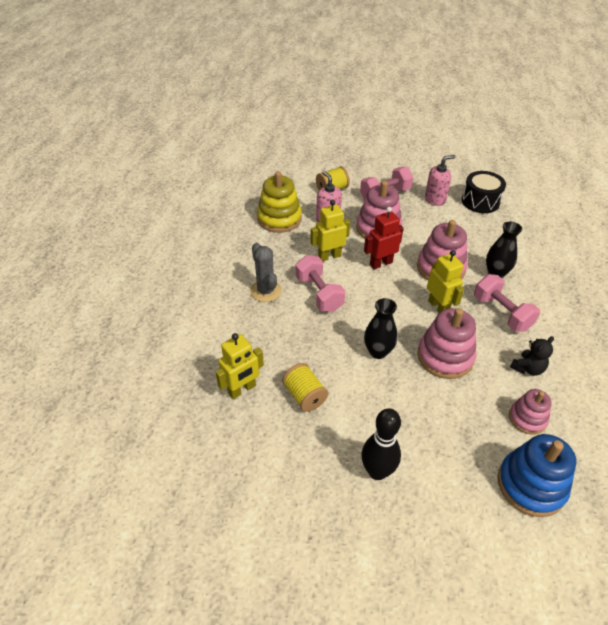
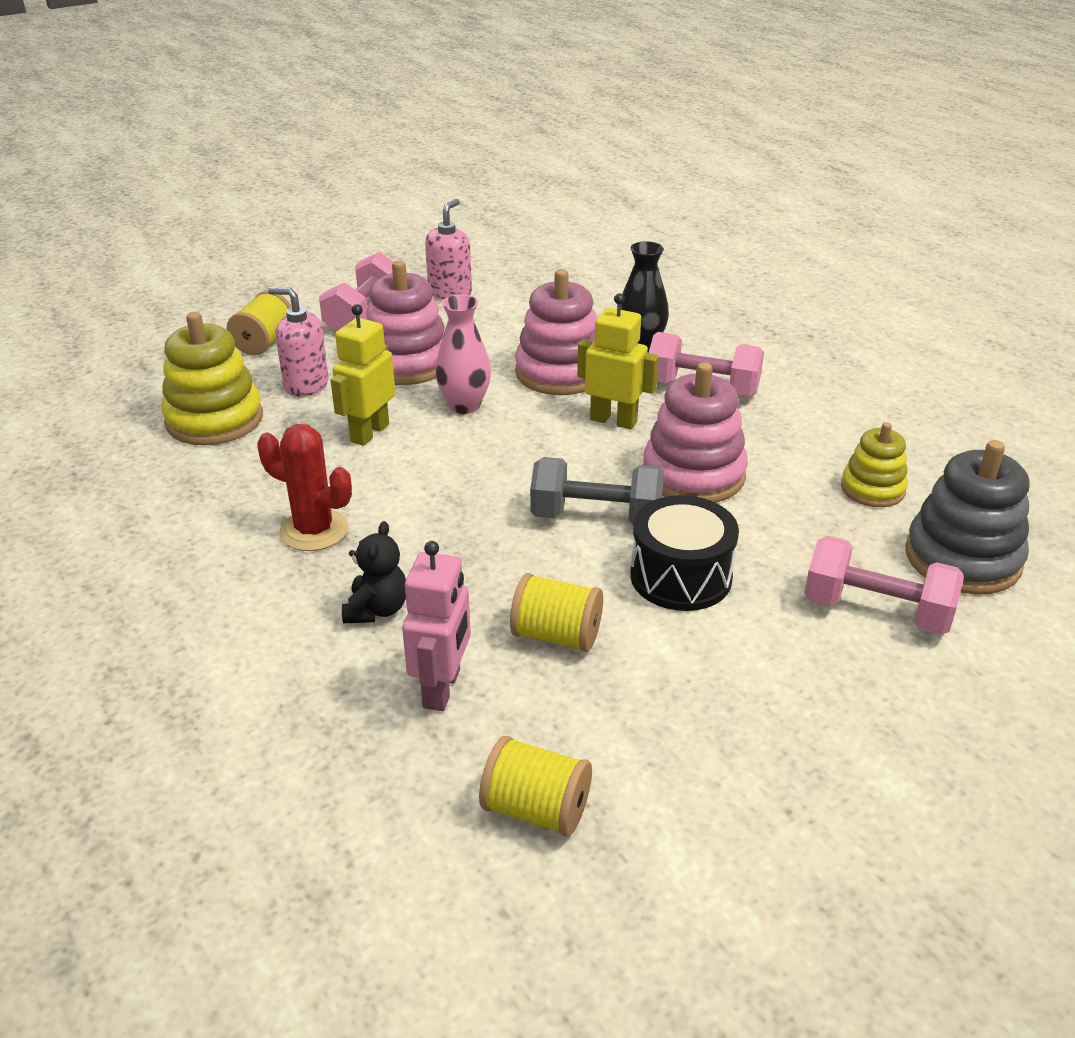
camera: 40 degrees left, 10 degrees down
(223, 462) = (536, 809): none -> yellow spool
(242, 389) = (442, 688): yellow robot -> pink robot
(265, 291) = (314, 530): grey cactus -> red cactus
(319, 294) = (413, 490): pink dumbbell -> pink dumbbell (876, 611)
(377, 471) = (775, 664): black bowling pin -> none
(378, 352) = (596, 517): black vase -> grey dumbbell
(381, 263) = (464, 405): red robot -> pink vase
(480, 201) = (518, 271): black drum -> black drum (680, 576)
(527, 368) = (807, 434): black teddy bear -> black teddy bear (377, 609)
(527, 418) = (872, 489): pink stacking toy -> yellow stacking toy
(531, 485) = (962, 558): blue stacking toy -> grey stacking toy

